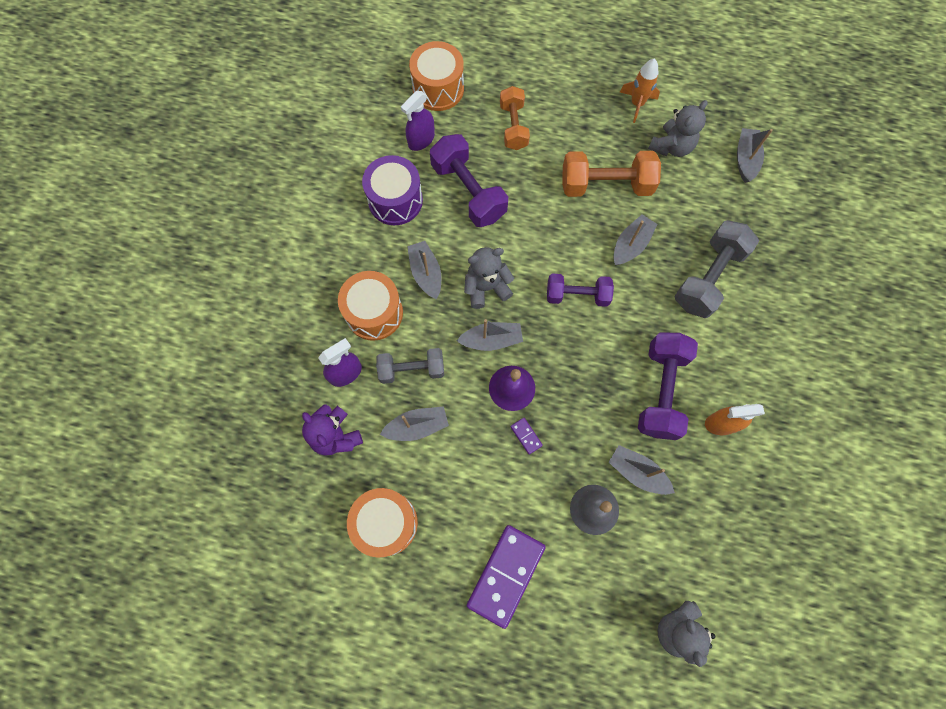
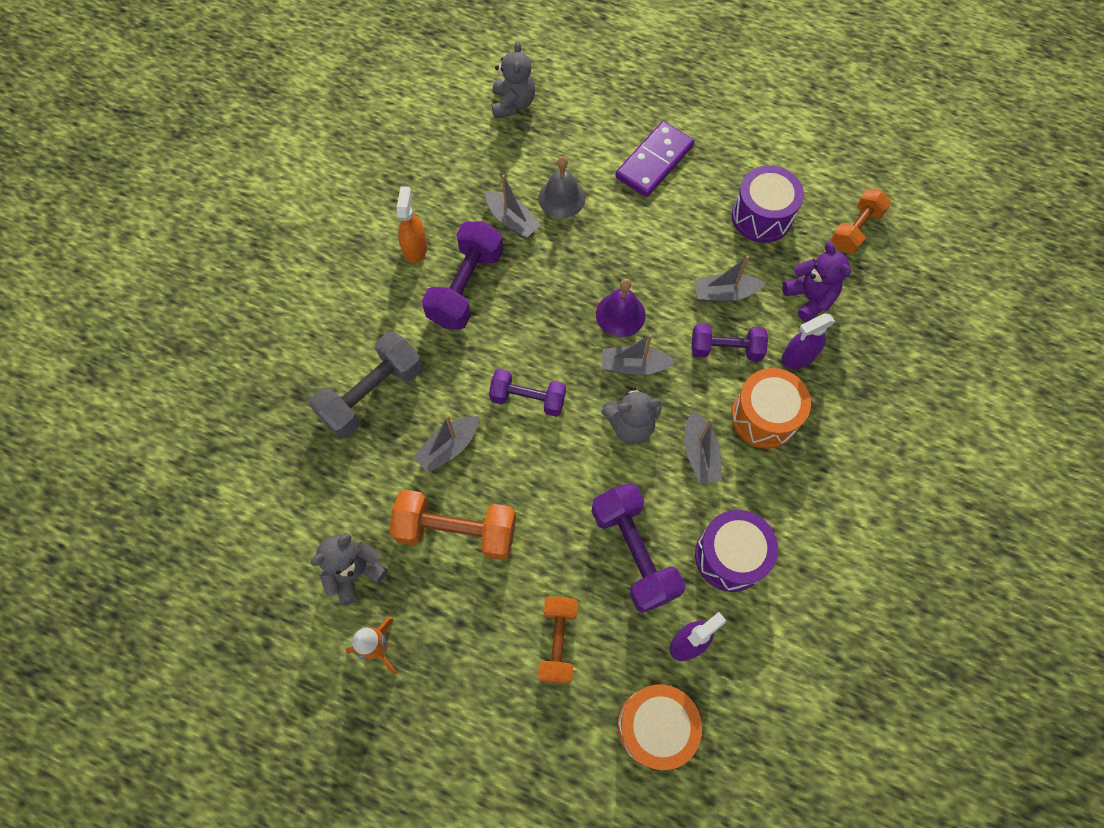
camera: 170 degrees left, 5 degrees down
(289, 524) = (855, 230): none -> orange dumbbell
(386, 523) = (761, 216): orange drum -> purple drum
(412, 369) = (725, 349): grey dumbbell -> purple dumbbell
(526, 436) = (614, 268): purple domino -> none
(721, 423) = (415, 248): orange spray bottle -> orange spray bottle turned 90 degrees counterclockwise
(745, 159) = (266, 536): grey boat -> none

